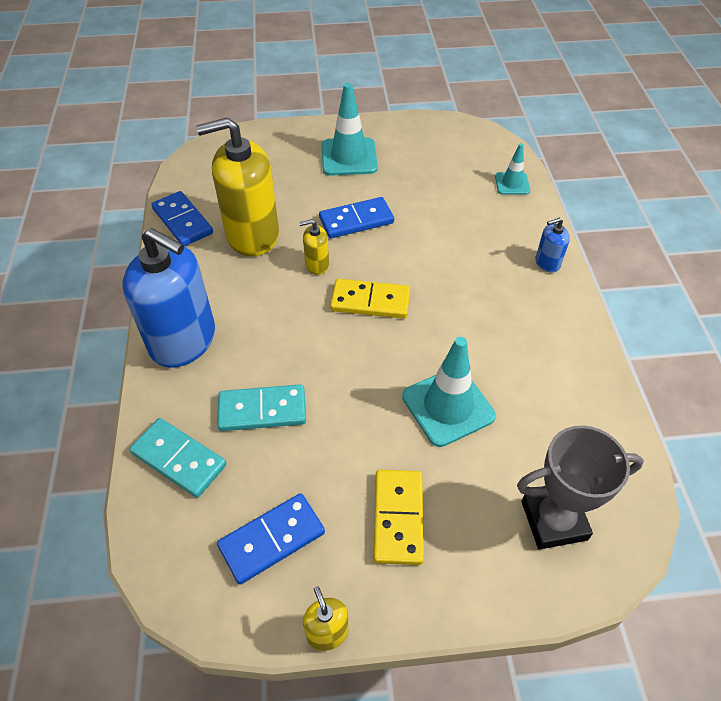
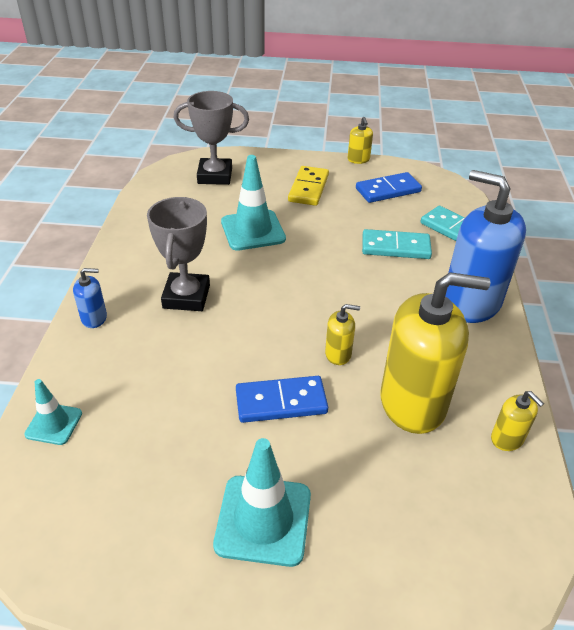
camera: 170 degrees left, 10 degrees down
(183, 221) = (507, 438): blue domino -> yellow soap dispenser
(370, 301) = (290, 309): yellow domino -> none
(477, 298) = (186, 296): none -> grey trophy

